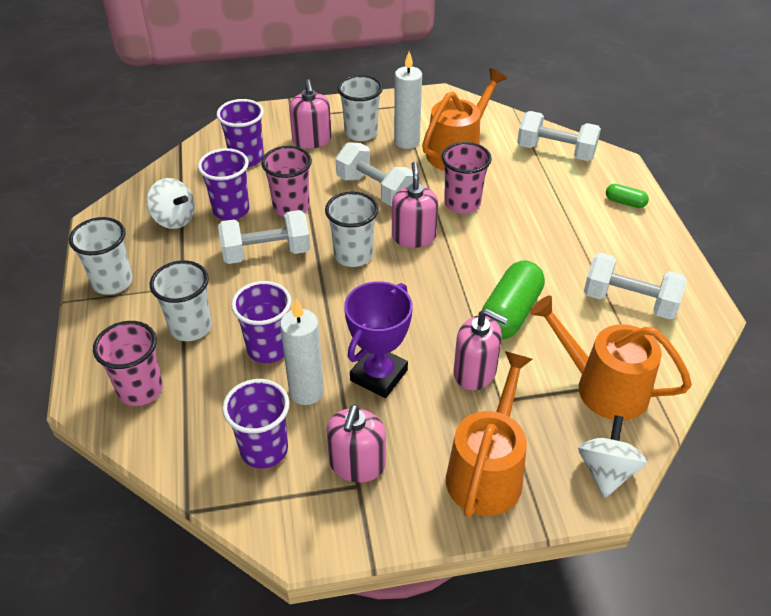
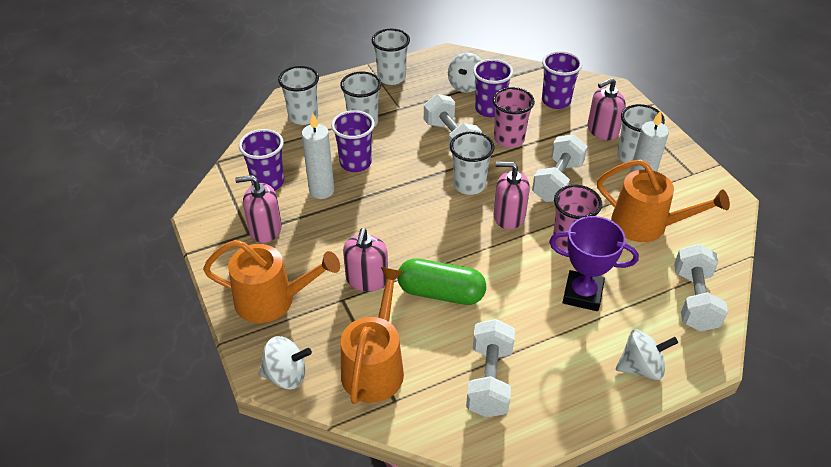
camera: 75 degrees right, 0 degrees up
(140, 390) = (303, 117): pink cup -> white cup
(379, 375) = (347, 224): purple trophy -> purple trophy (582, 294)
(414, 236) = (509, 216): pink soap dispenser -> pink soap dispenser turned 150 degrees counterclockwise
(625, 202) = (641, 367): green capsule -> white spinning top

